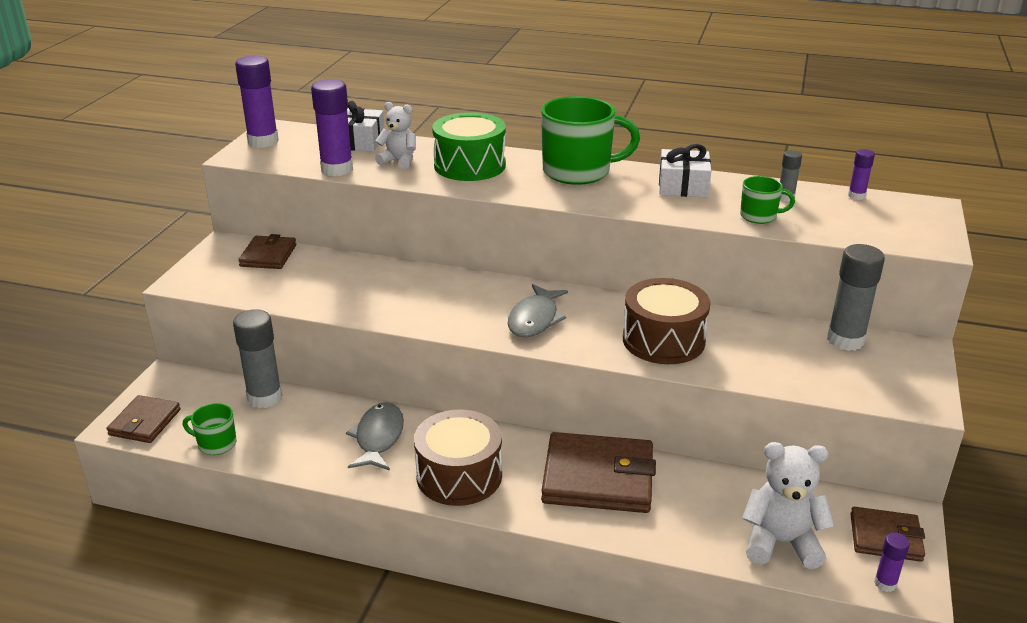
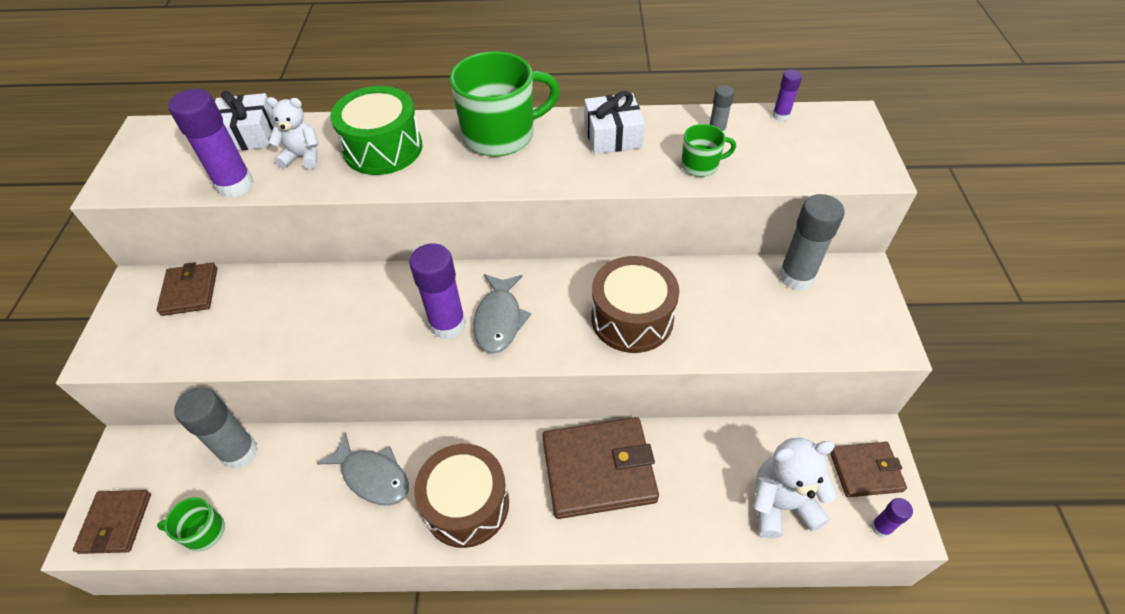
camera: 15 degrees left, 20 degrees up
(263, 141) = (136, 156): purple glue stick -> purple glue stick (447, 324)
(378, 438) = (372, 476): grey fish -> grey fish turned 135 degrees clockwise

